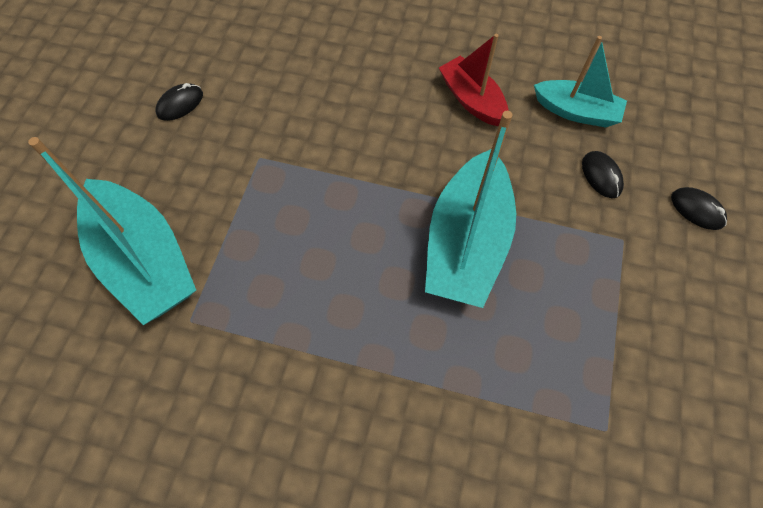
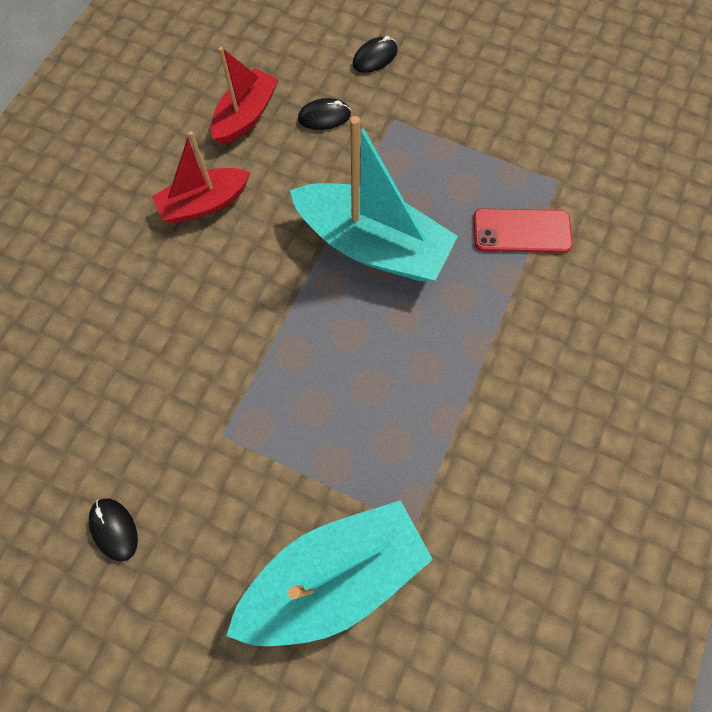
camera: 80 degrees left, 5 degrees up
(525, 392) = (521, 231): none -> red phone
(576, 112) = (246, 116): turquoise boat -> red boat

